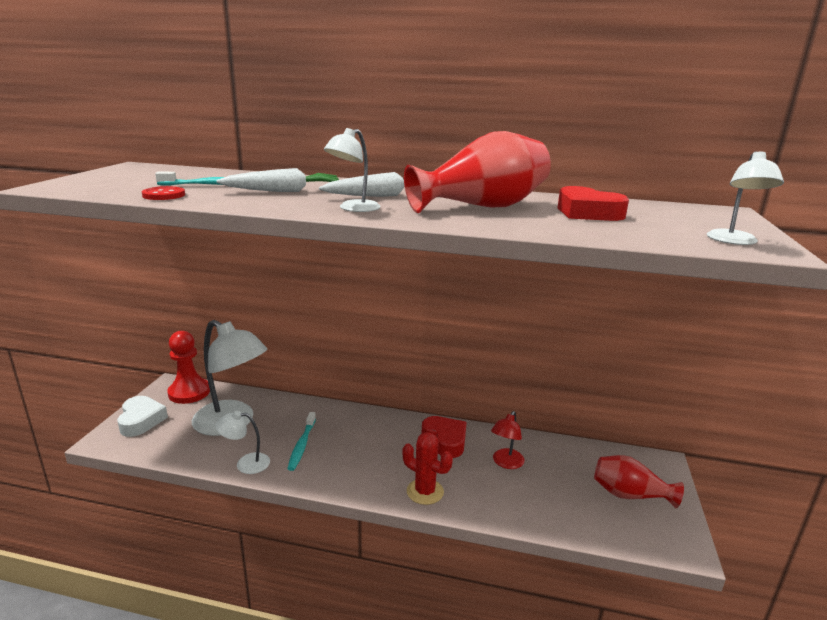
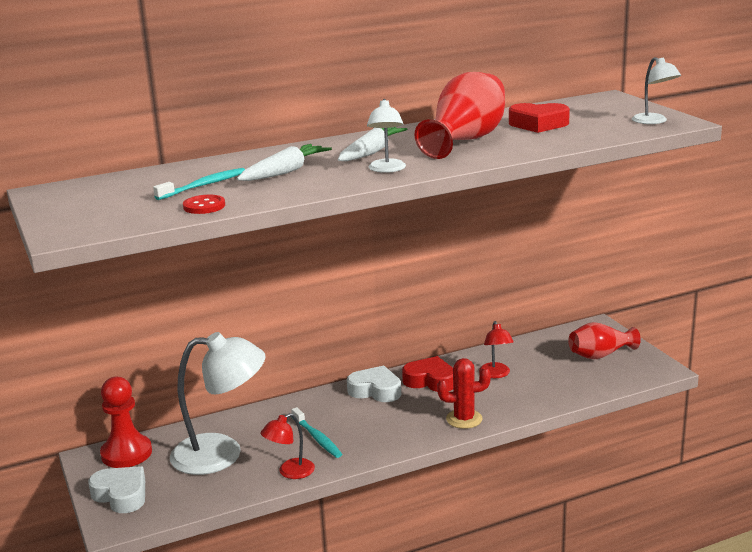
camera: 35 degrees left, 0 degrees up
(246, 463) = (290, 472): white lamp -> red lamp
(394, 427) = (375, 390): none -> white heart

